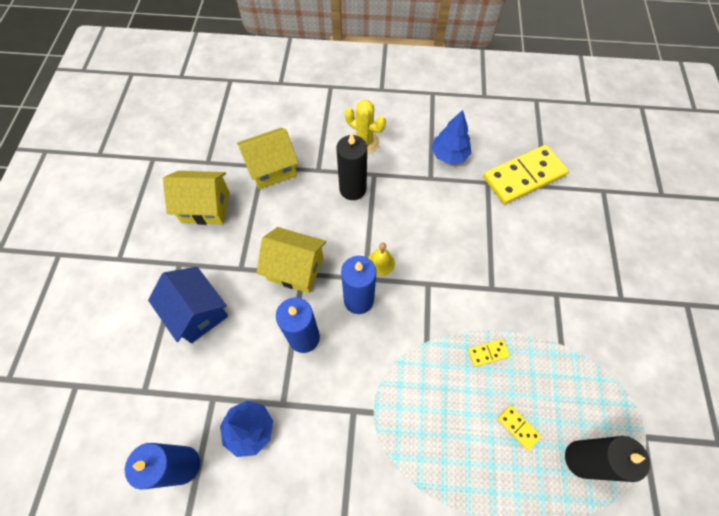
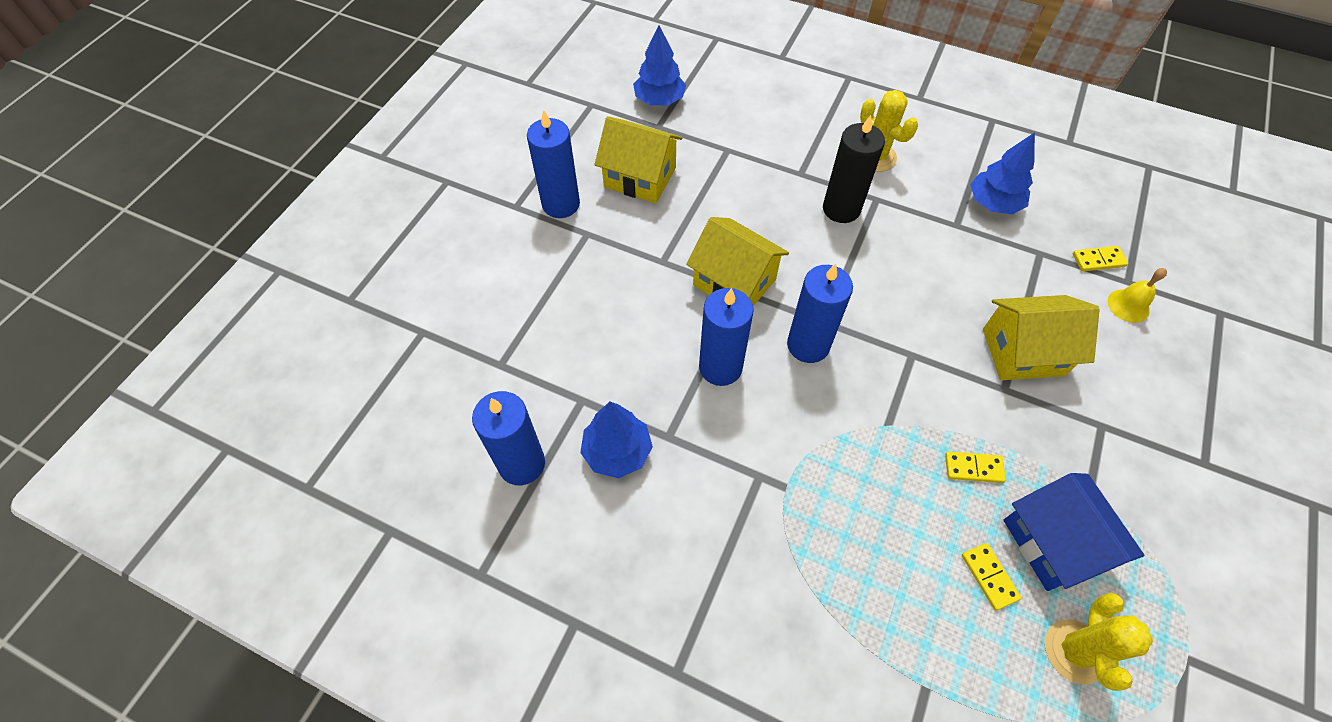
camera: 20 degrees right, 5 degrees down
(153, 246) = (561, 204): none -> blue candle
(197, 312) = (593, 295): blue house -> blue house (1053, 542)
(202, 141) = (659, 100): none -> blue tree
(272, 168) = (739, 155): yellow house -> yellow house (1023, 352)
(380, 263) = (853, 309): yellow bell -> yellow bell (1128, 305)
(523, 176) = (1098, 260): yellow domino -> yellow domino, size x0.41
(581, 459) = (1075, 651): black candle -> yellow cactus

